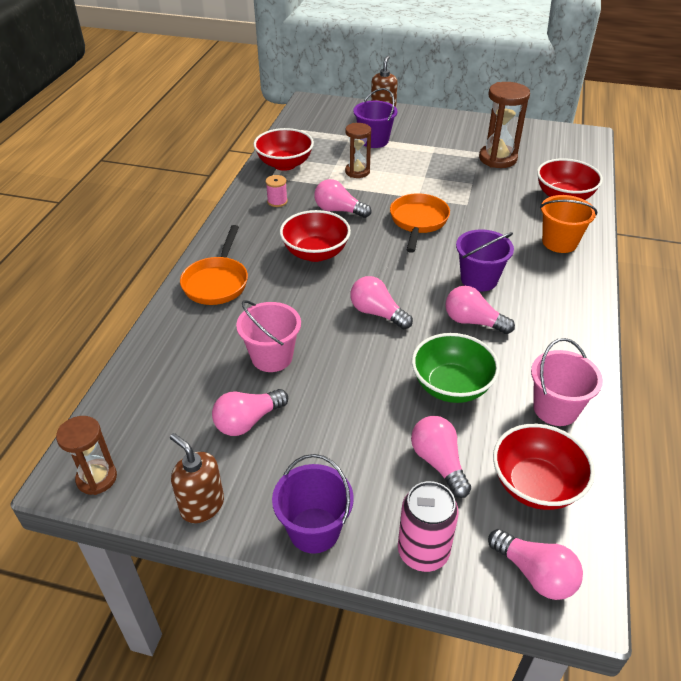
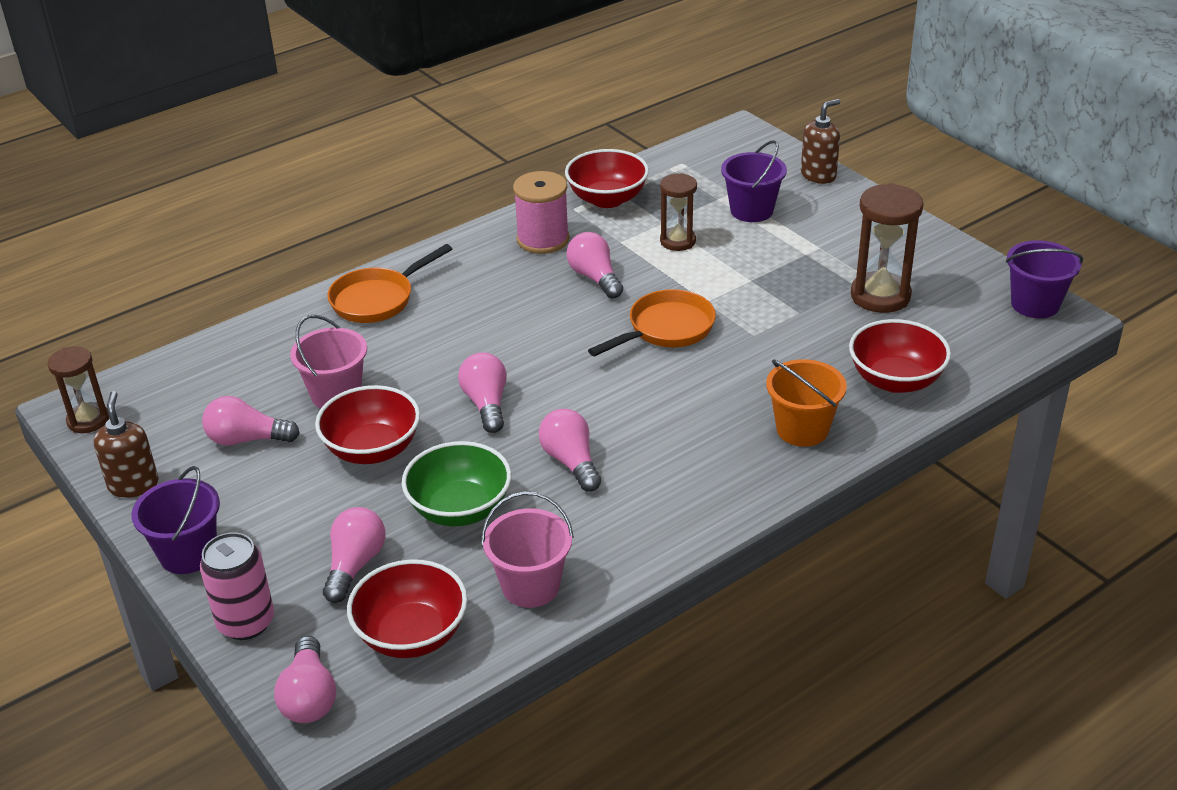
camera: 40 degrees right, 5 degrees down
(277, 201) = (543, 239): pink spool -> pink spool, size x1.91
(315, 253) = (508, 313): red bowl -> red bowl (372, 449)
(479, 279) = (642, 423): purple bucket -> purple bucket (1035, 304)

